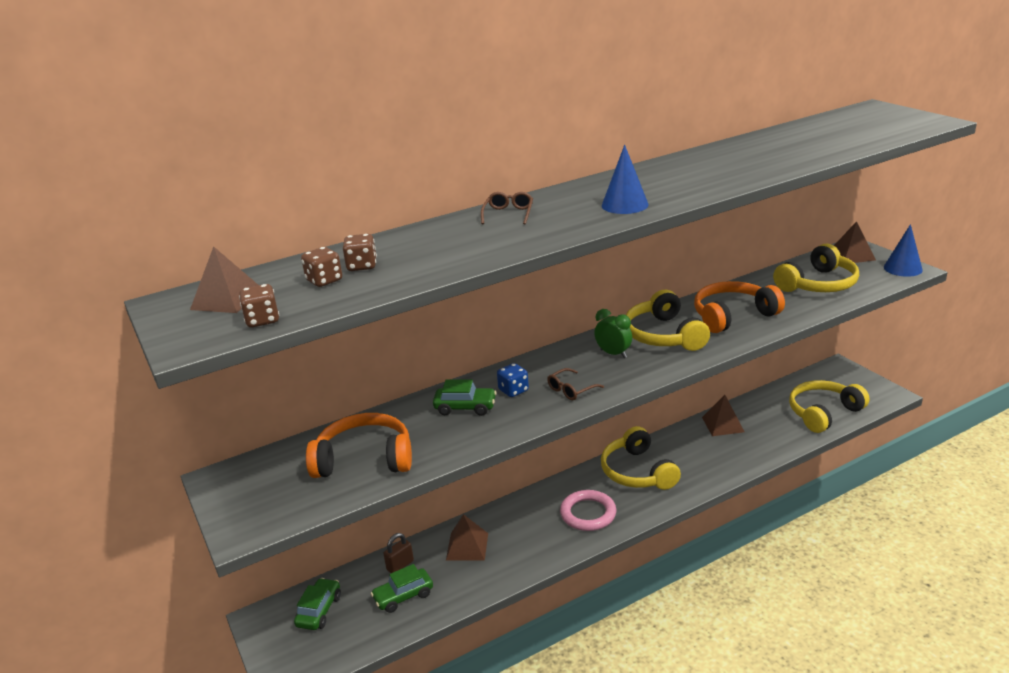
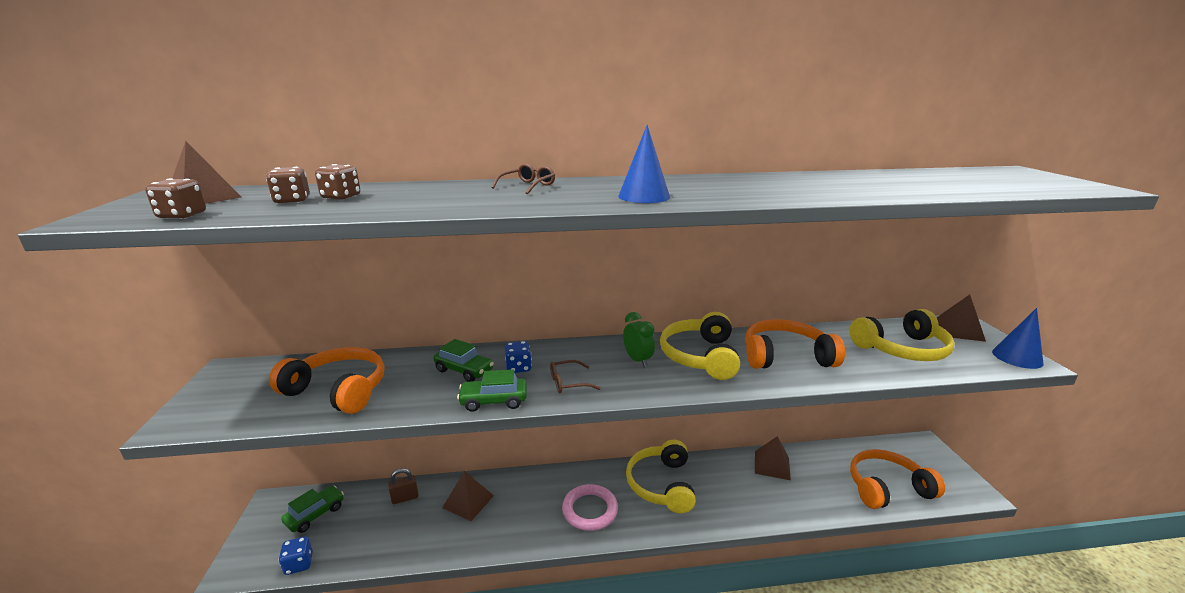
camera: 20 degrees right, 5 degrees down
(347, 651) = (299, 564): none -> blue dice
(403, 596) = (383, 529): green car -> green car (494, 401)
(823, 413) = (887, 488): yellow headphones -> orange headphones

